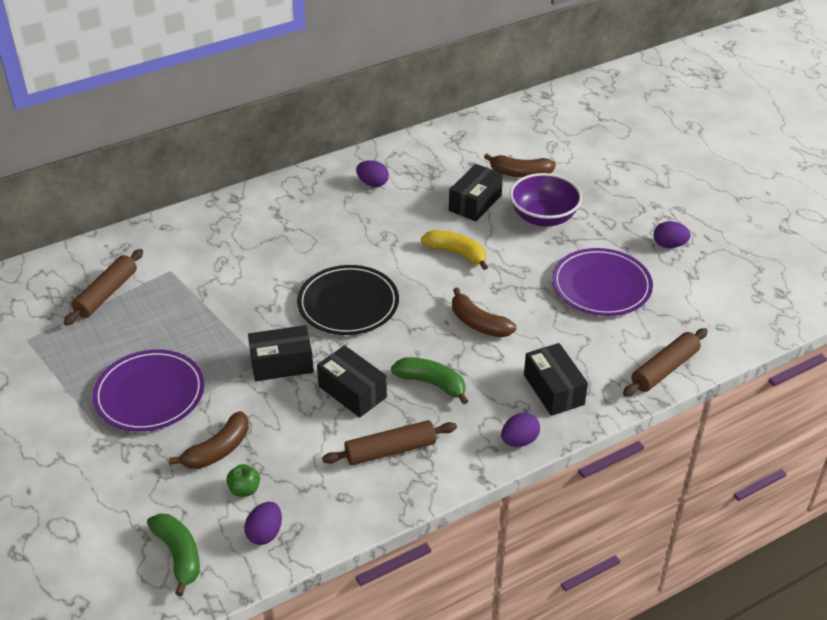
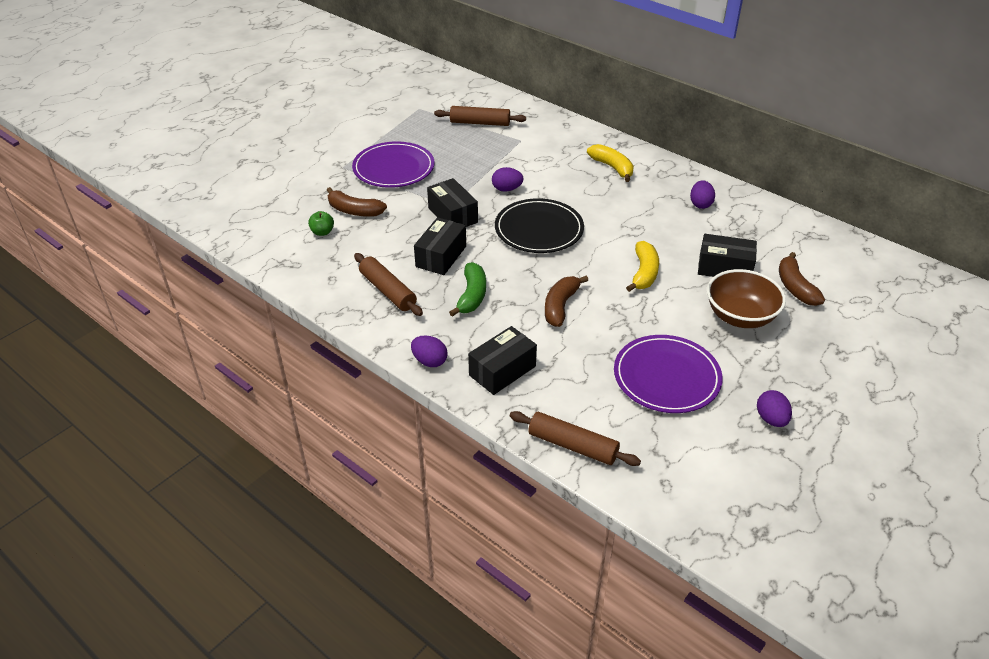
camera: 70 degrees right, 0 degrees up
(178, 555) = (257, 221): green banana -> none
(265, 533) = (286, 252): purple egg -> purple egg (507, 189)
(273, 219) = (612, 167): none -> yellow banana
(543, 217) = (740, 316): purple bowl -> brown bowl

